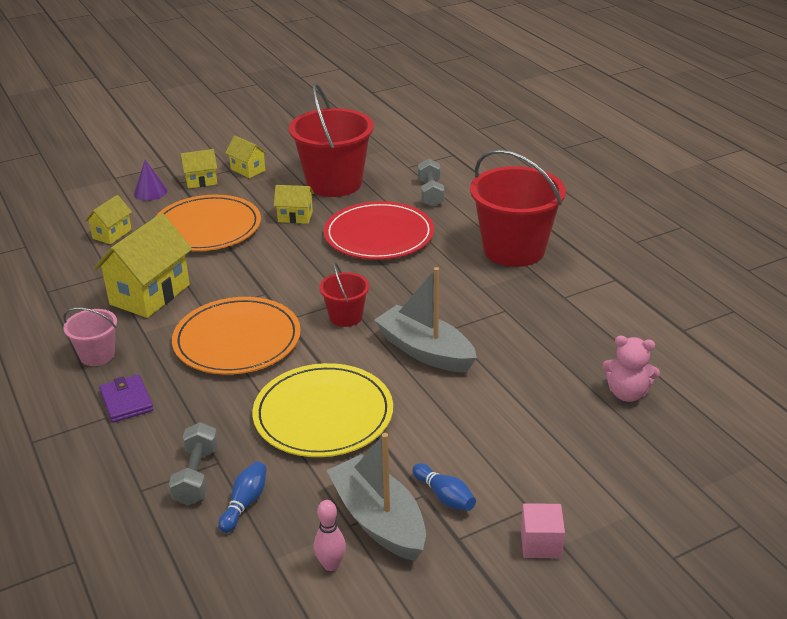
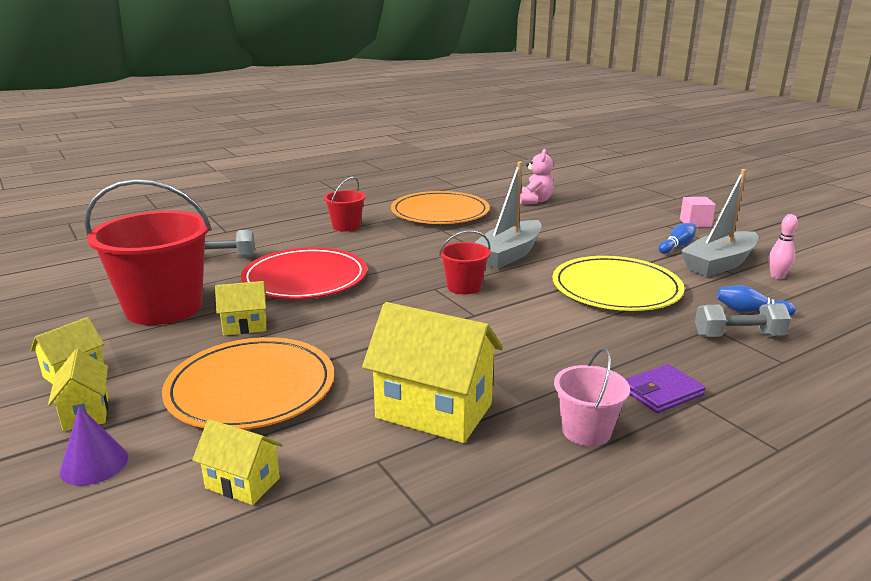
camera: 95 degrees left, 10 degrees down
(237, 340) = (520, 338): orange plate -> orange plate (440, 212)
(295, 217) = (245, 326): yellow house -> yellow house turned 75 degrees clockwise
(514, 250) = (346, 226): red bucket -> red bucket, size x0.49

